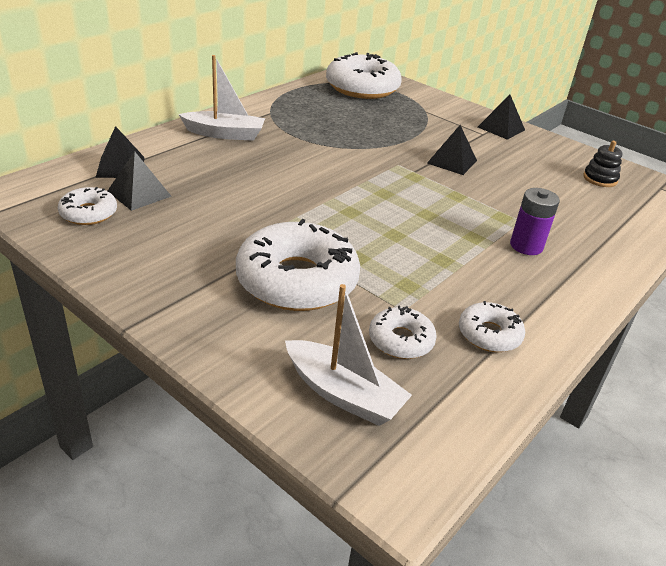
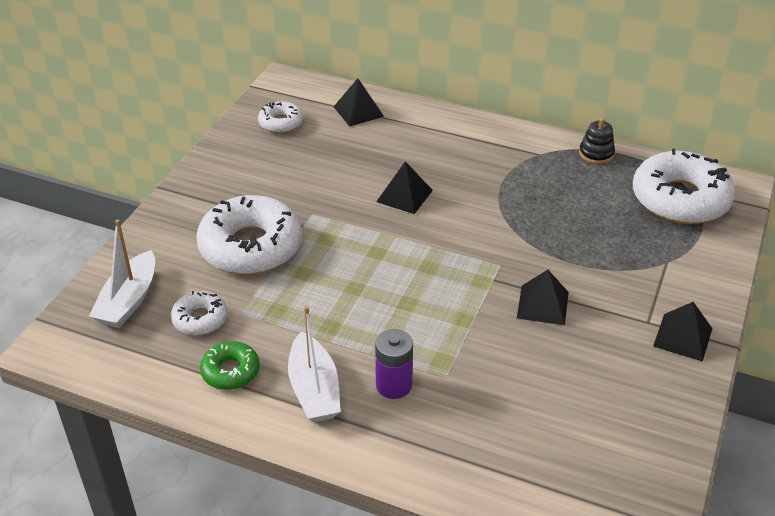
camera: 75 degrees right, 5 degrees up
(139, 193) = (324, 134): black pyramid -> black pyramid (404, 196)
(224, 134) = (465, 142): white boat -> white boat (314, 389)
(489, 334) = (230, 371): white donut -> green donut
(600, 179) = (613, 447): black stacking toy -> black stacking toy (596, 154)

